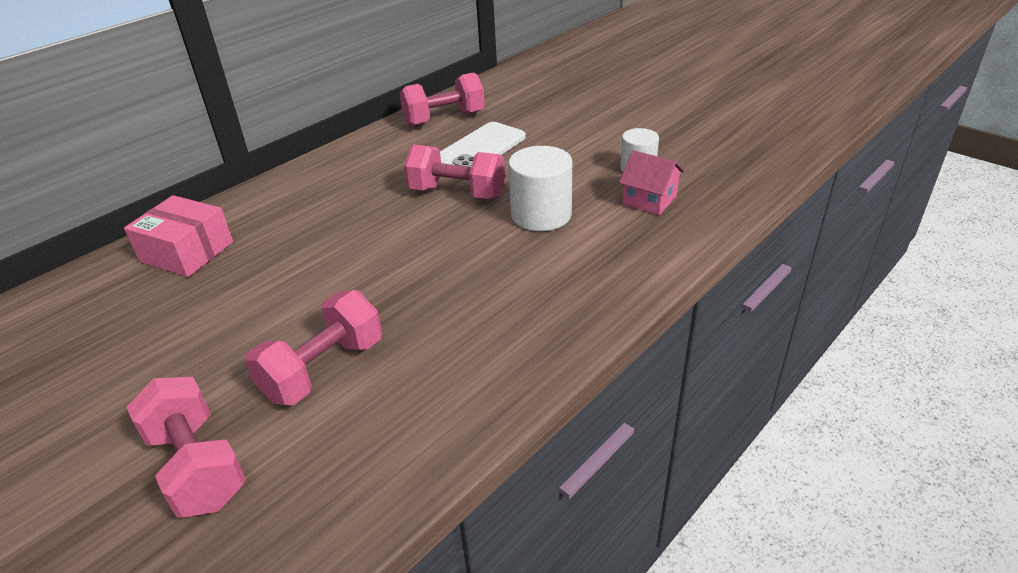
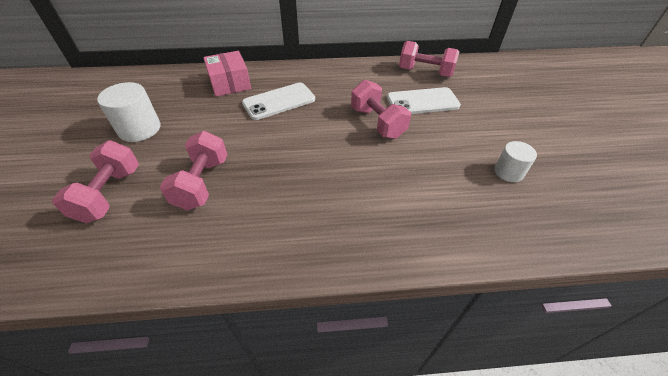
camera: 40 degrees right, 10 degrees up
(298, 234) = (279, 101): none -> white phone
(323, 369) = (202, 183): pink dumbbell -> pink dumbbell turned 75 degrees counterclockwise
(541, 215) = (406, 166): white cylinder -> white cylinder (139, 129)
(649, 200) = (489, 200): pink house -> none

